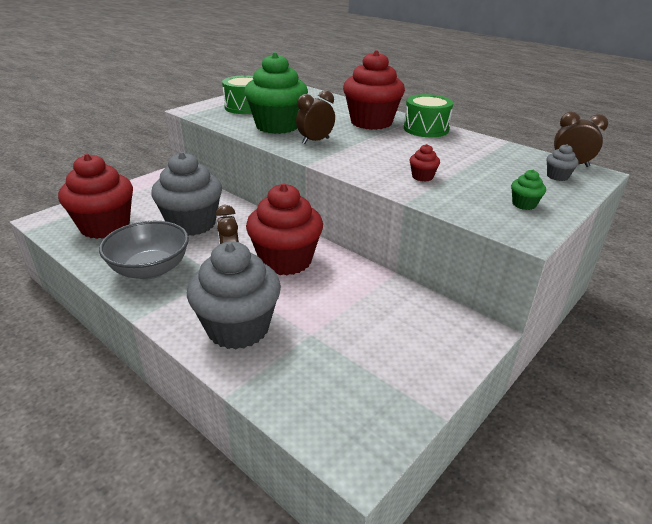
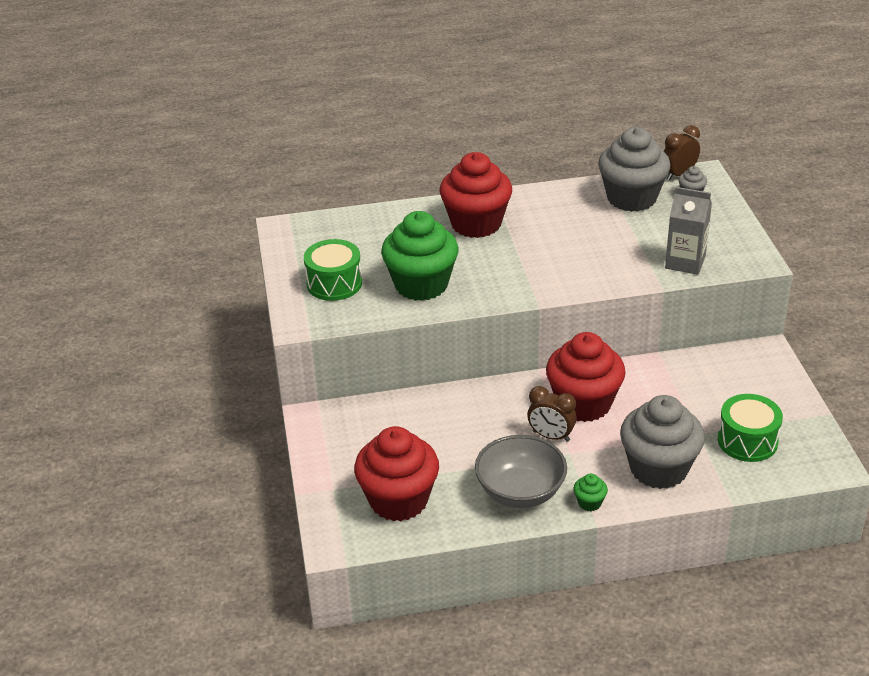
camera: 50 degrees left, 5 degrees up
(192, 224) = (455, 437): grey cupcake -> grey cupcake (631, 198)
(315, 141) = (488, 278): brown clock -> none
(422, 177) = (627, 257): red cupcake -> none
(426, 129) = (528, 201): green drum -> green drum (747, 441)
(460, 201) = (685, 262): none -> grey carton
(524, 204) = (718, 237): green cupcake -> green cupcake (589, 502)

